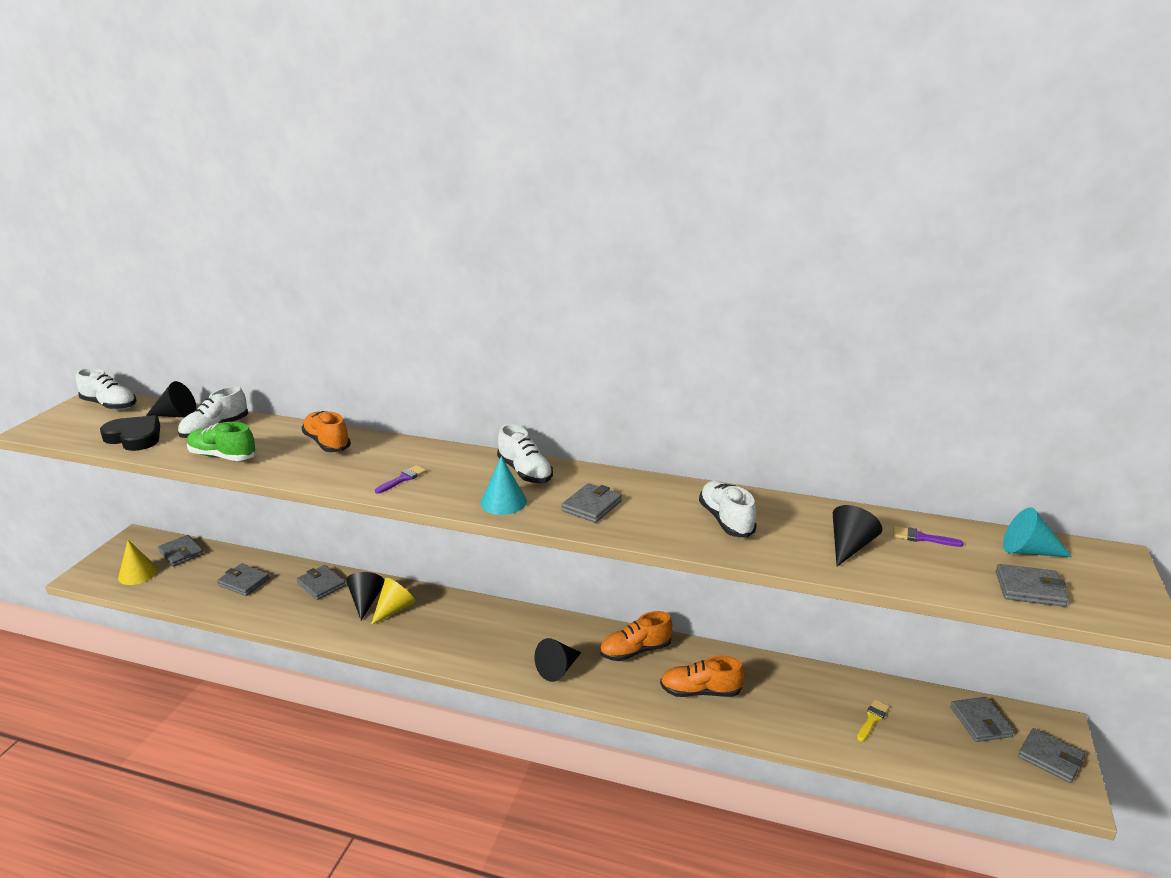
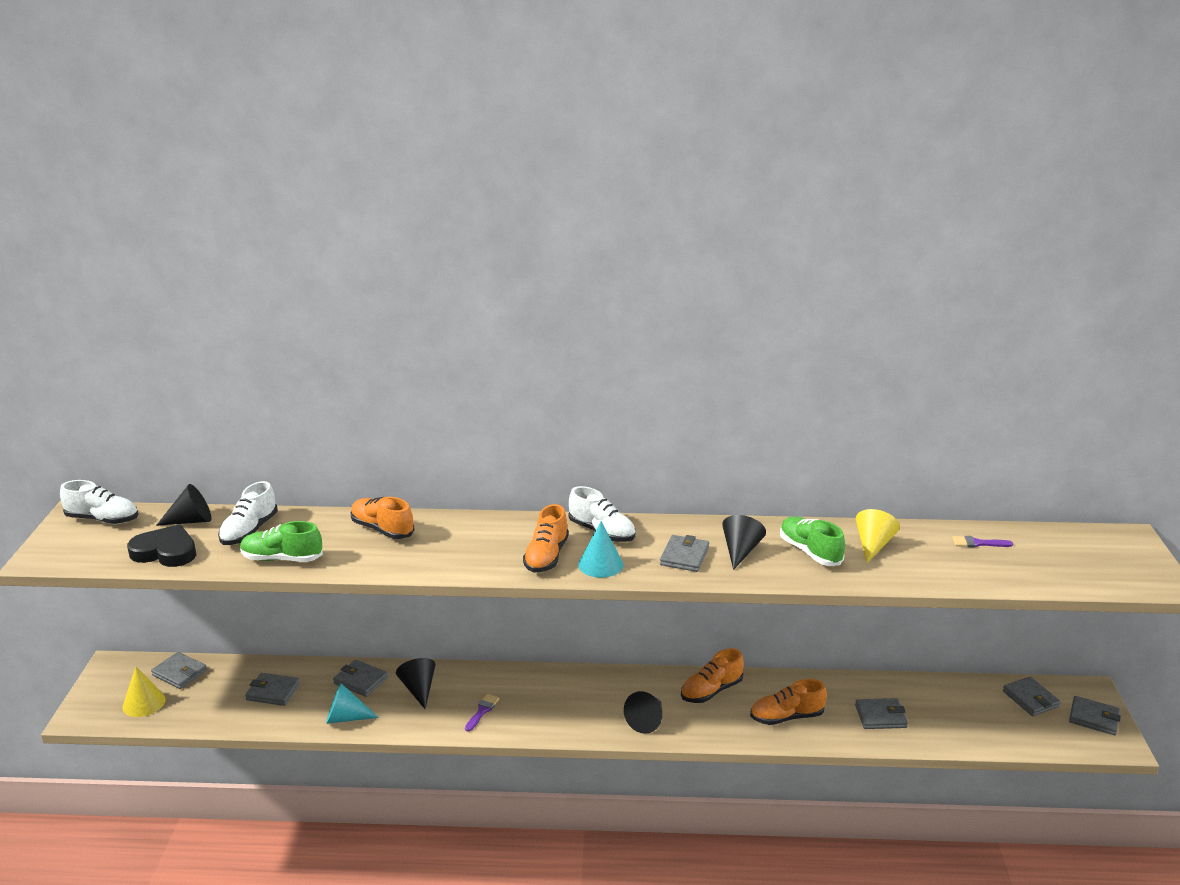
camera: 15 degrees left, 0 degrees up
(394, 609) = (453, 692): yellow cone -> yellow cone (873, 545)
(403, 479) = (487, 556): purple brush -> purple brush (482, 711)
(456, 487) = (546, 557): none -> orange shoe
(726, 520) = (810, 552): white shoe -> green shoe
(849, 547) = (924, 560): black cone -> black cone (740, 551)
(872, 719) = (943, 713): yellow brush -> none
(1028, 551) = (1064, 542): turquoise cone -> turquoise cone (346, 717)
(1029, 589) = (1077, 574): grey wallet -> grey wallet (880, 716)

